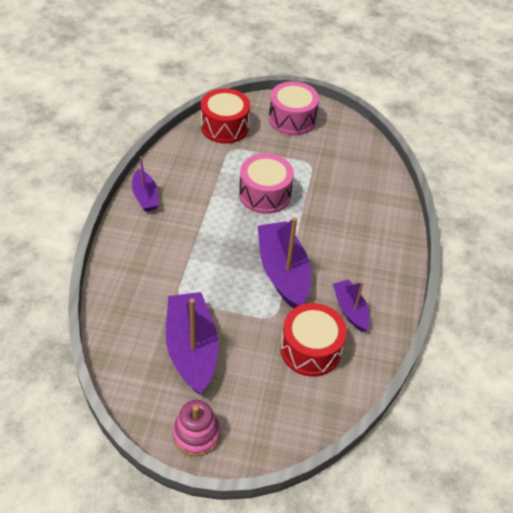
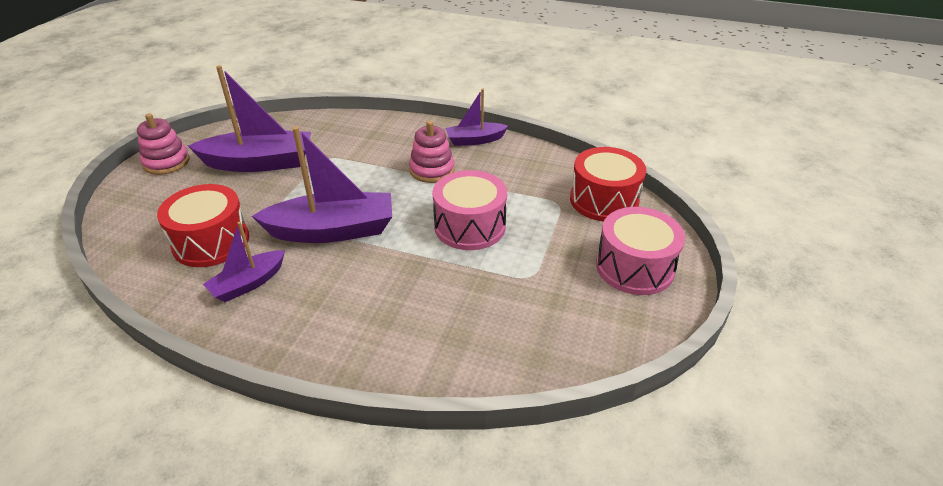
camera: 100 degrees right, 10 degrees down
(194, 221) = (432, 170): none -> pink stacking toy
(350, 310) = (248, 283): purple boat -> purple boat turned 150 degrees clockwise

